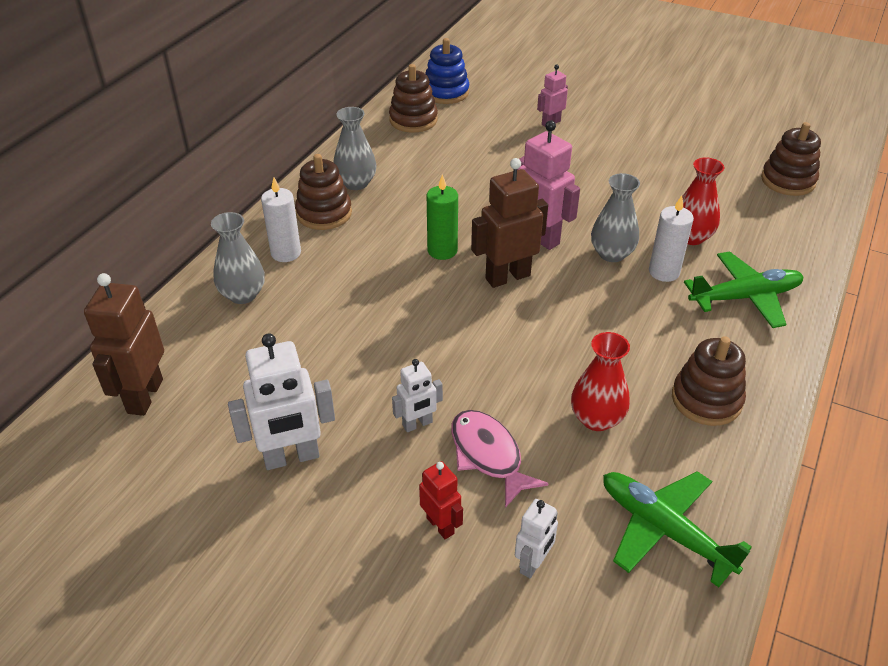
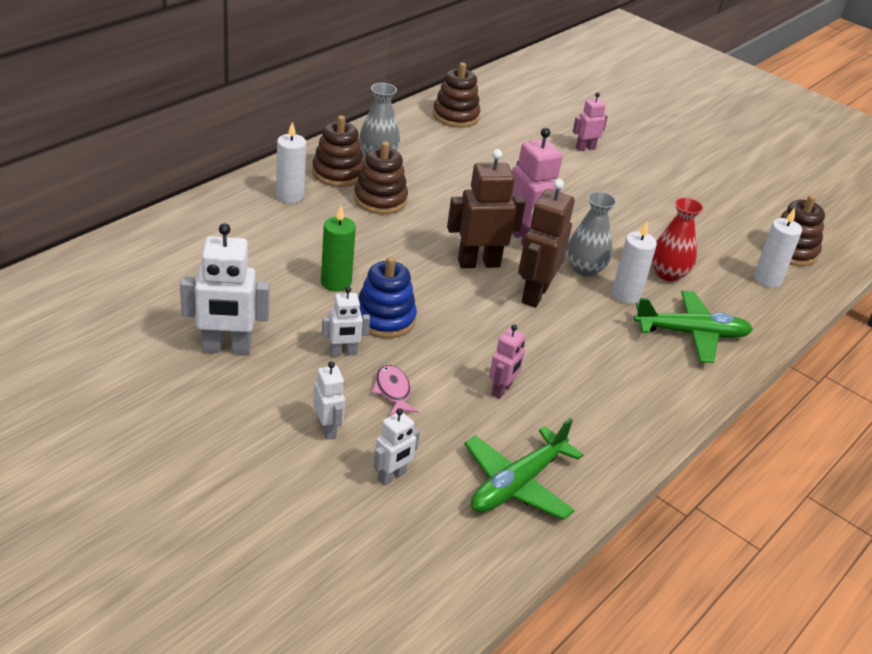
camera: 10 degrees right, 5 degrees down
(144, 396) = (125, 273): brown robot -> brown robot (534, 294)
(243, 294) = (238, 219): grey vase -> none
(440, 525) = (327, 429): red robot -> white robot
(442, 250) = (430, 228): green candle -> green candle (336, 282)
(446, 92) = (498, 100): blue stacking toy -> blue stacking toy (384, 319)
(488, 455) = (393, 391): pink fish -> pink fish, size x0.65
(596, 419) = (502, 390): red vase -> pink robot
(663, 529) = (517, 484): green plane -> green plane turned 105 degrees counterclockwise
(706, 399) = (609, 402): brown stacking toy -> brown stacking toy (380, 200)
(782, 217) = (767, 279): none -> white candle

